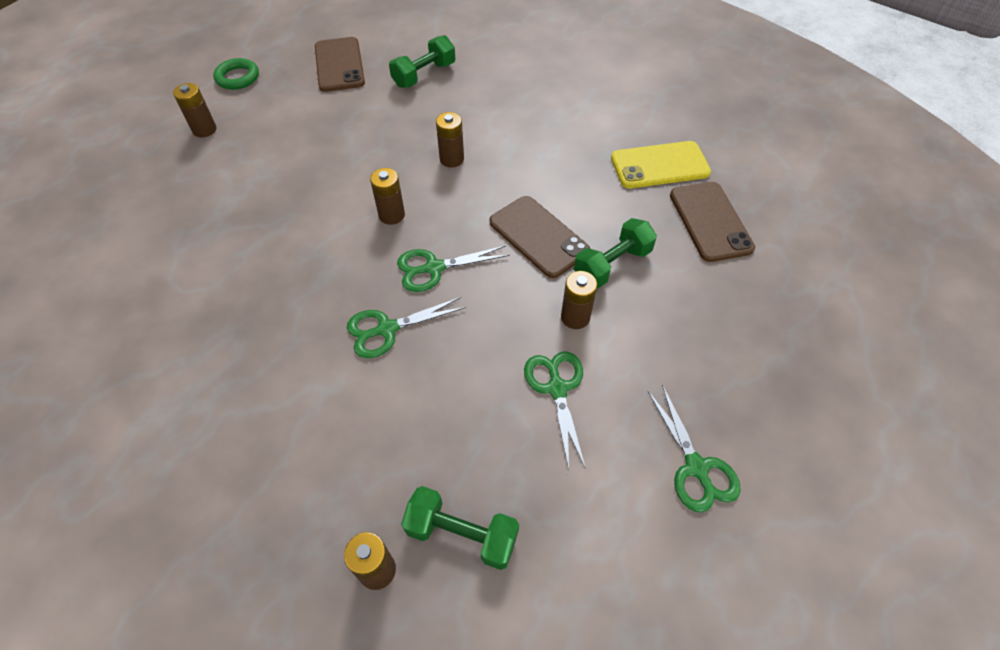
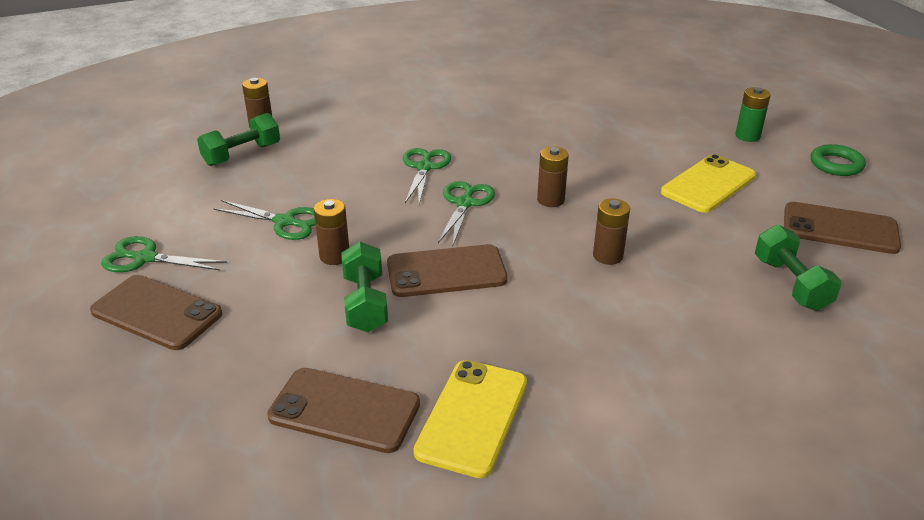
camera: 120 degrees right, 20 degrees down
(204, 130) = (747, 136): brown battery -> green battery
(309, 134) = (708, 184): none -> yellow phone
(740, 394) = (156, 313): none -> brown phone

